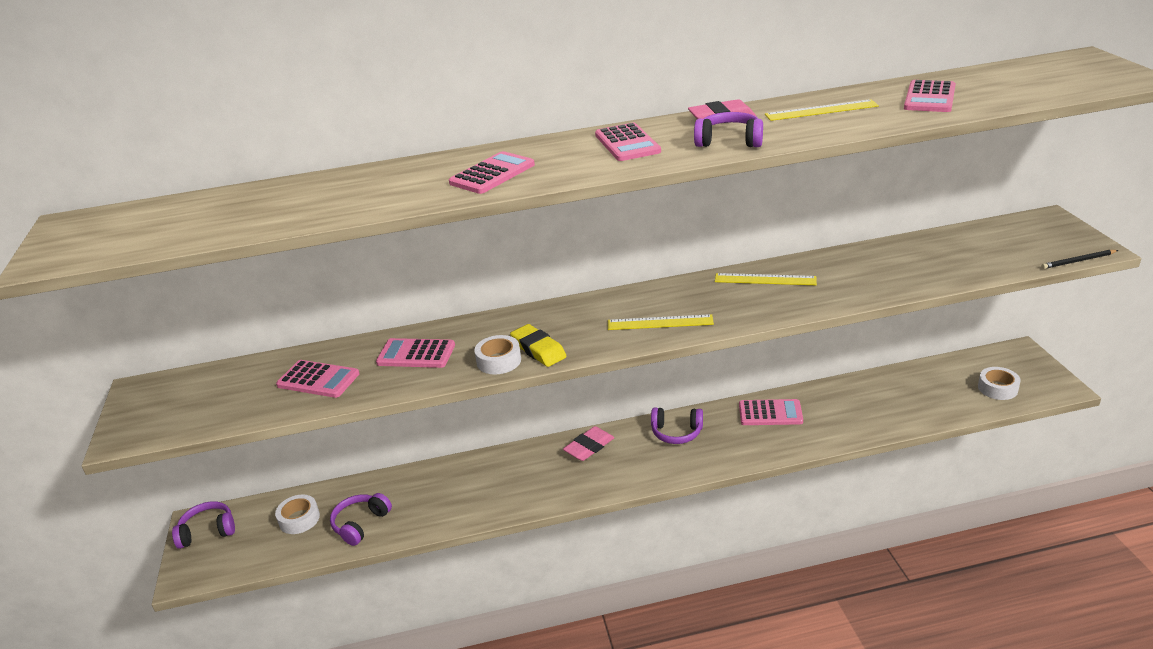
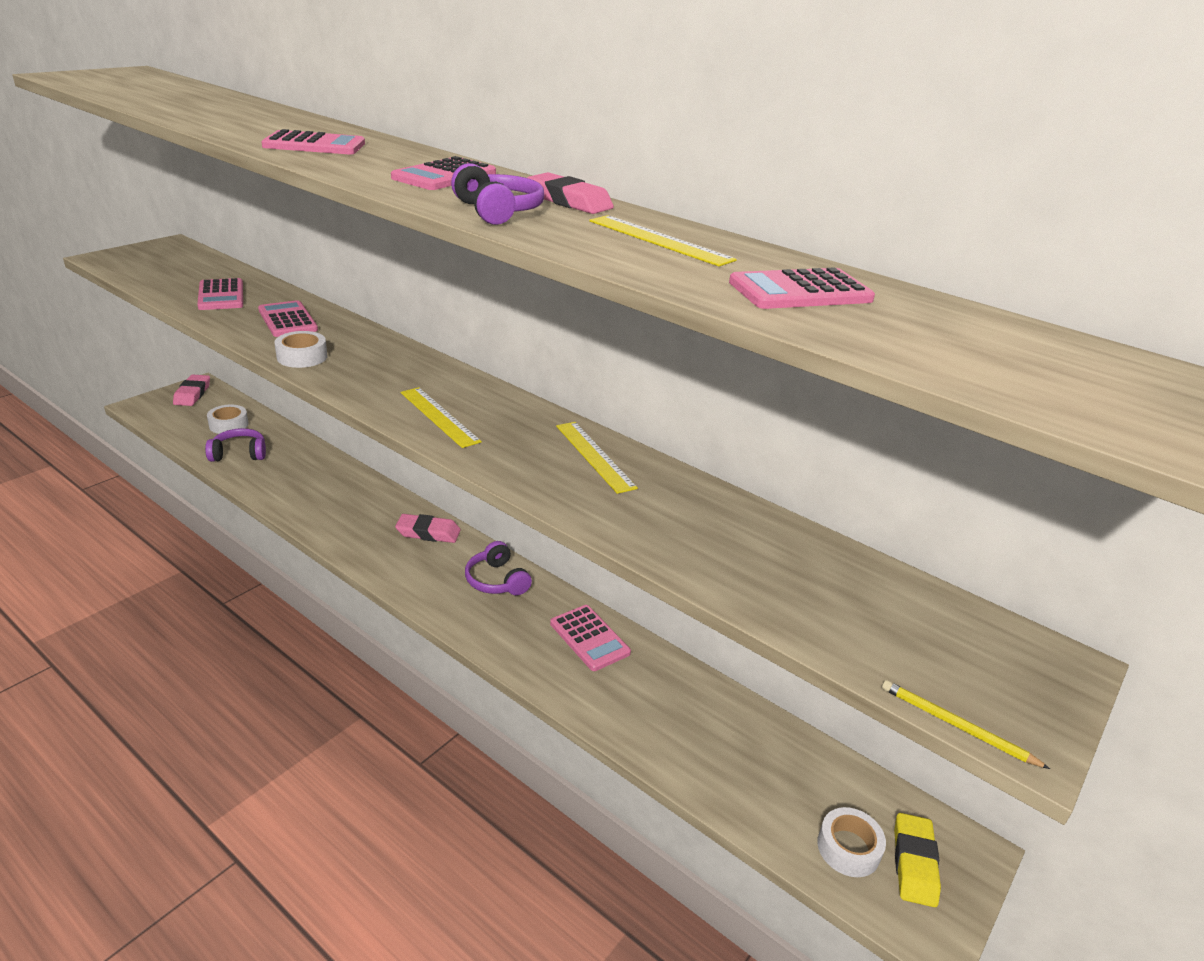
camera: 45 degrees right, 0 degrees up
(207, 531) = (192, 394): purple headphones -> pink eraser
(538, 350) = (335, 369): yellow eraser -> yellow eraser (914, 863)
(1078, 261) = (956, 726): black pencil -> yellow pencil

